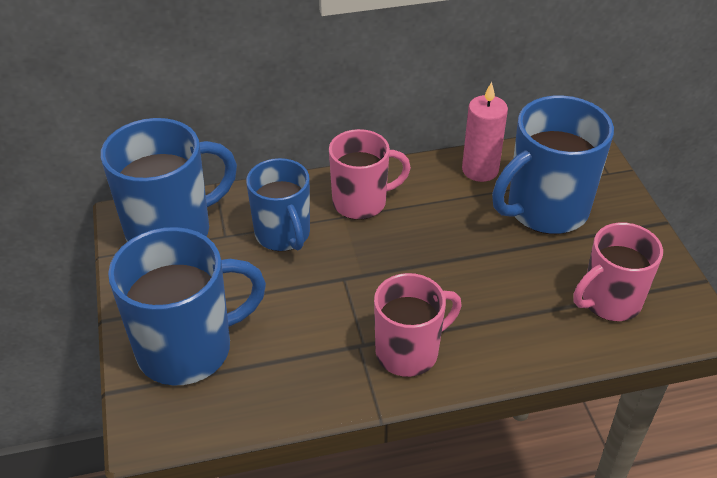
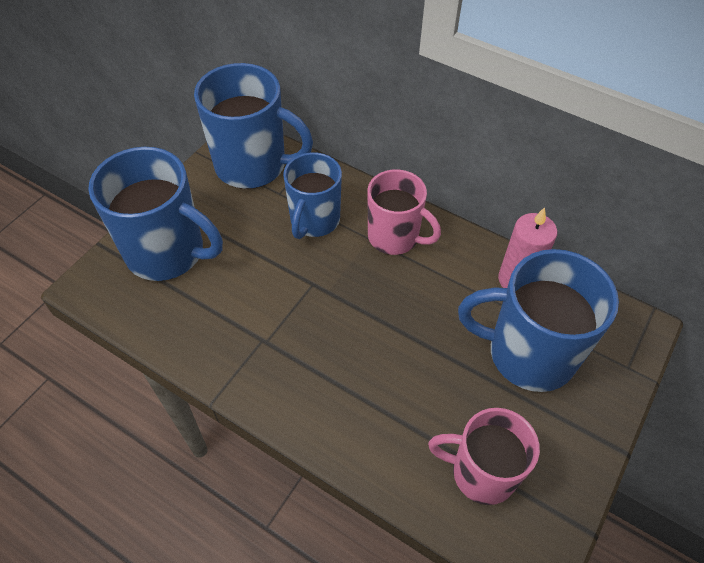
camera: 45 degrees right, 10 degrees up
(409, 352) = (286, 374): pink mug -> none

